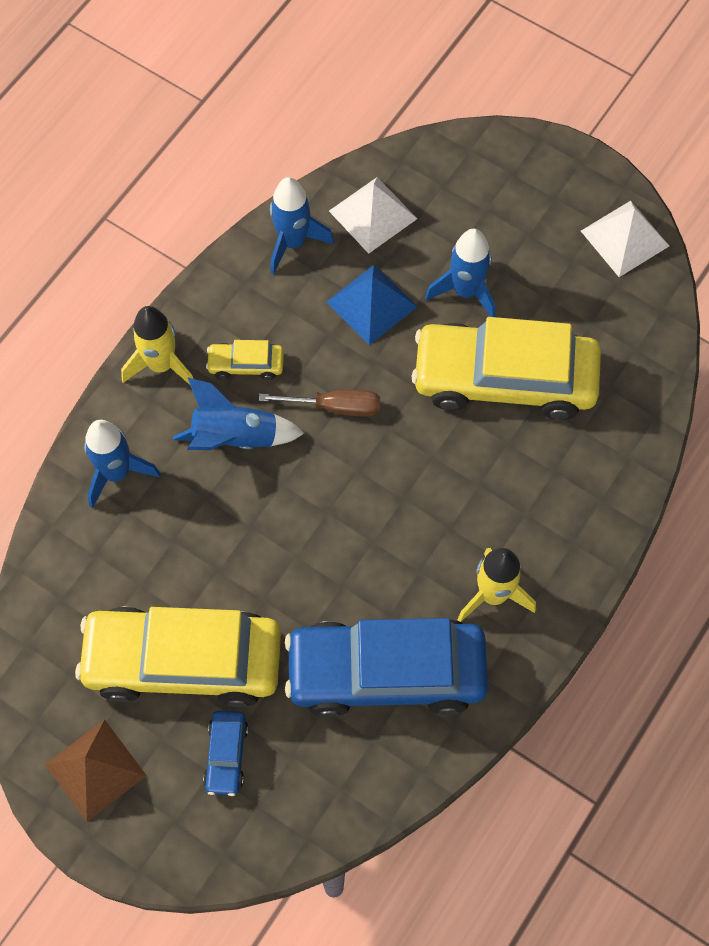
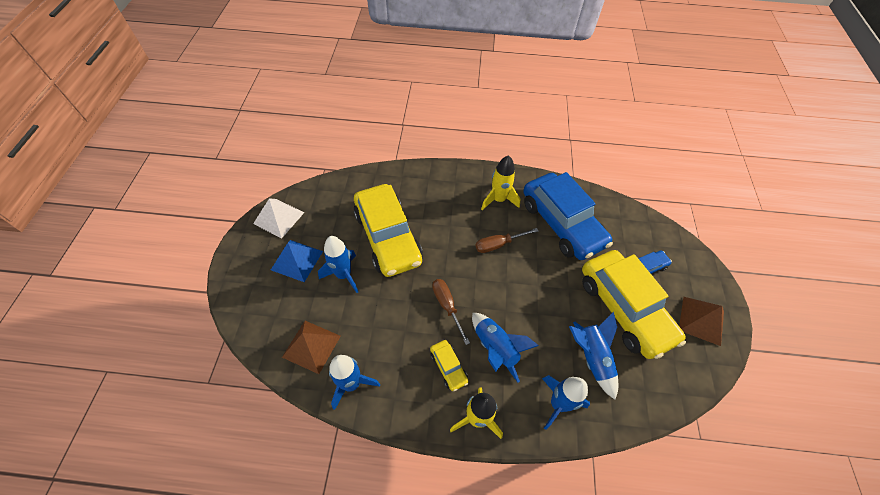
camera: 120 degrees left, 10 degrees down
(145, 558) = (591, 357): none -> blue rocket
(371, 304) = (374, 318): blue pyramid -> blue pyramid (297, 260)
(373, 214) = (311, 346): white pyramid -> brown pyramid
(400, 540) = (498, 244): none -> brown screwdriver

